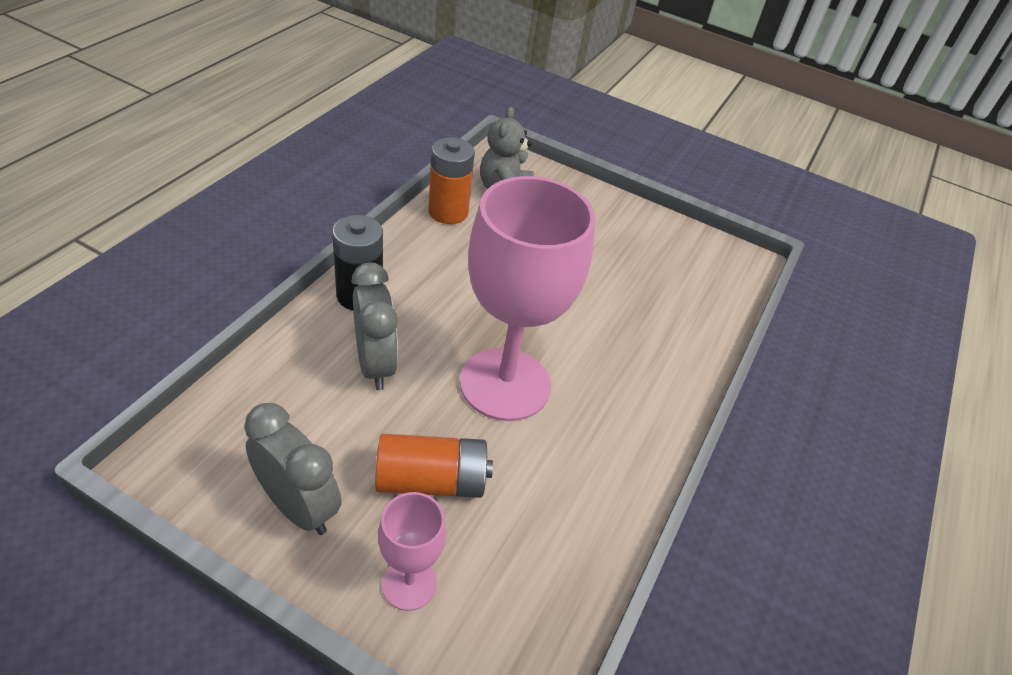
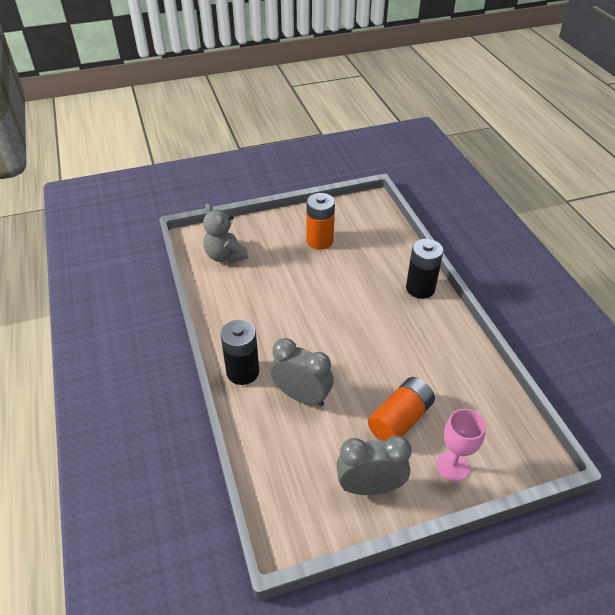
camera: 40 degrees left, 0 degrees up
(448, 212) = (215, 291): orange battery -> orange battery (319, 241)
(505, 384) = (365, 350): pink goblet -> none
(667, 384) = (420, 288): none -> black battery

